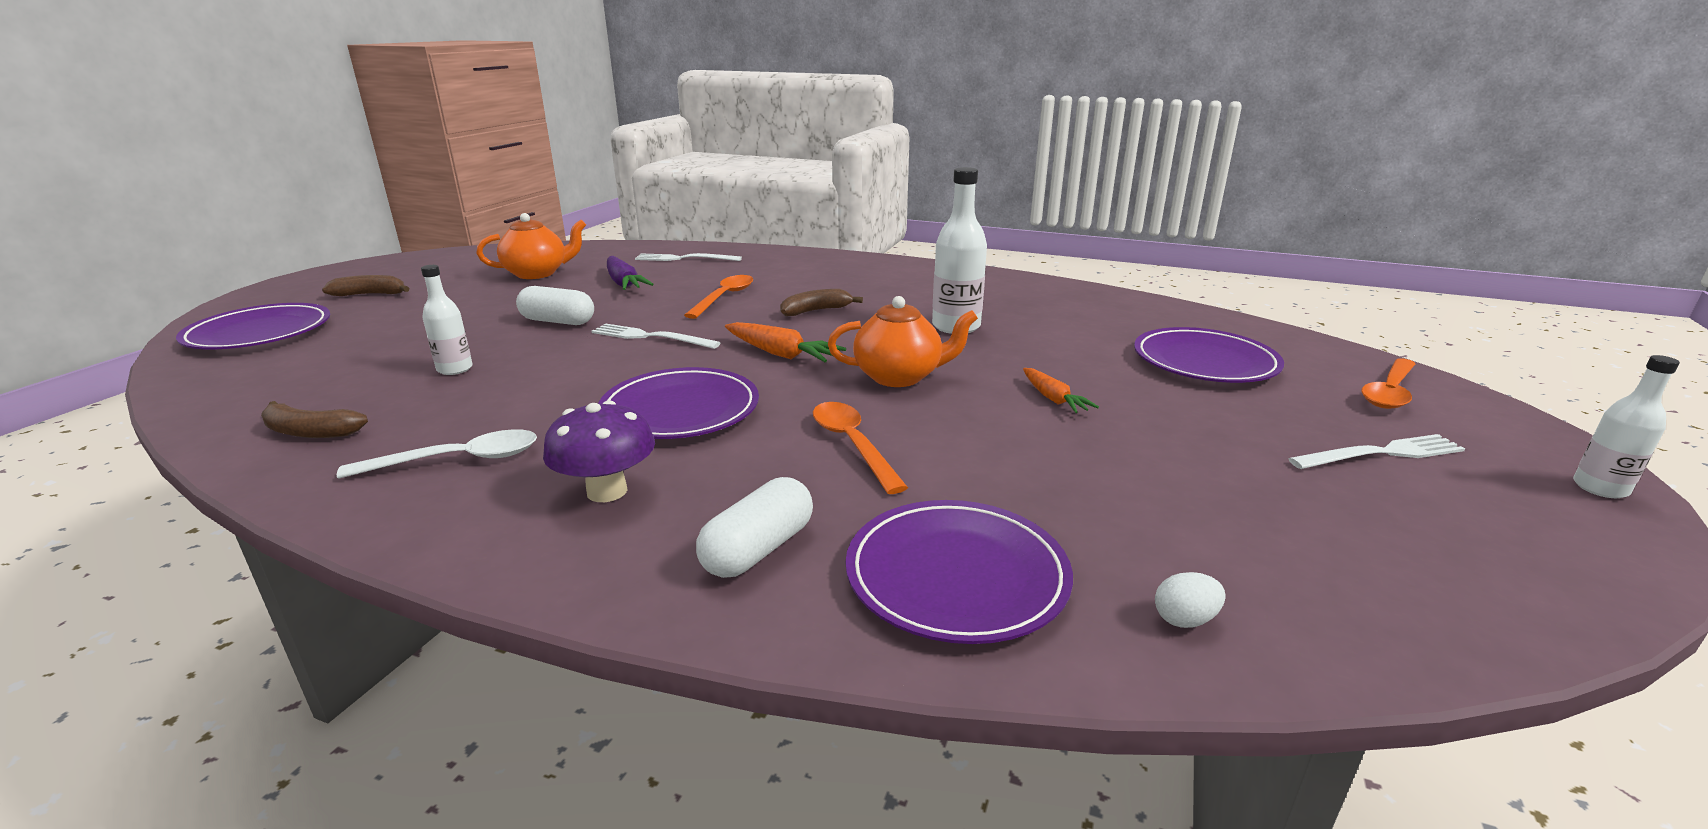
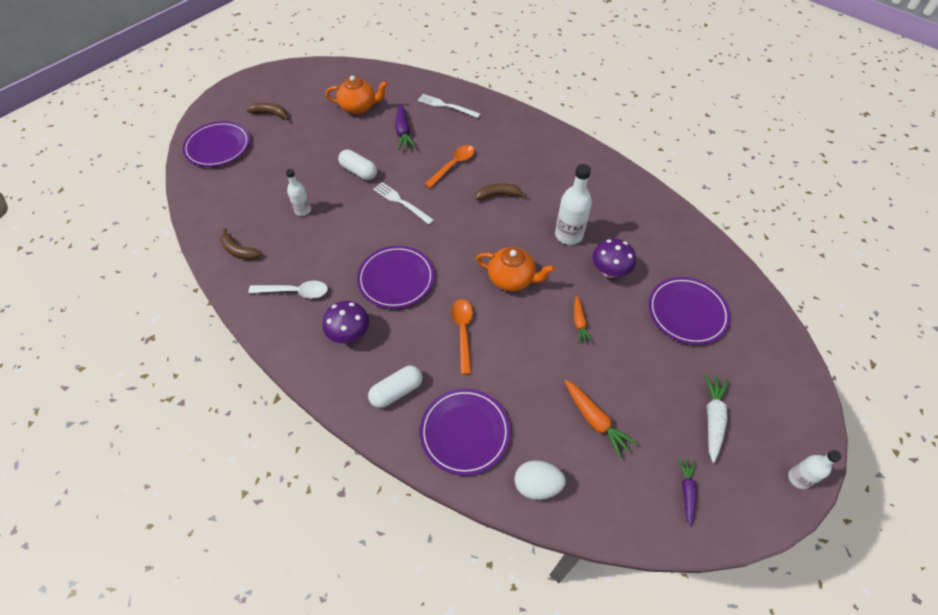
camera: 20 degrees right, 30 degrees up
(781, 354) = (461, 239): orange carrot -> orange carrot (595, 420)
(1050, 346) = (609, 271): none -> purple mushroom
(1184, 619) = (537, 485): white egg -> white egg, size x1.79
(1381, 453) = (713, 419): white fork -> white carrot
(1389, 392) = (768, 372): orange spoon -> none
(1464, 550) = (686, 491): none -> purple carrot

